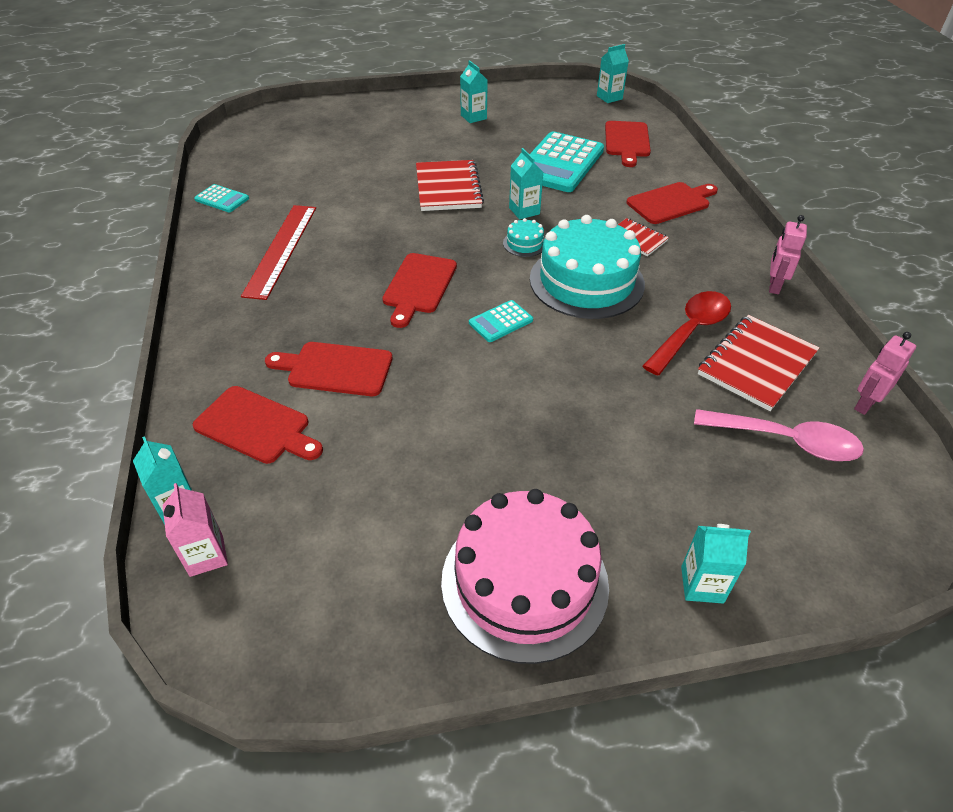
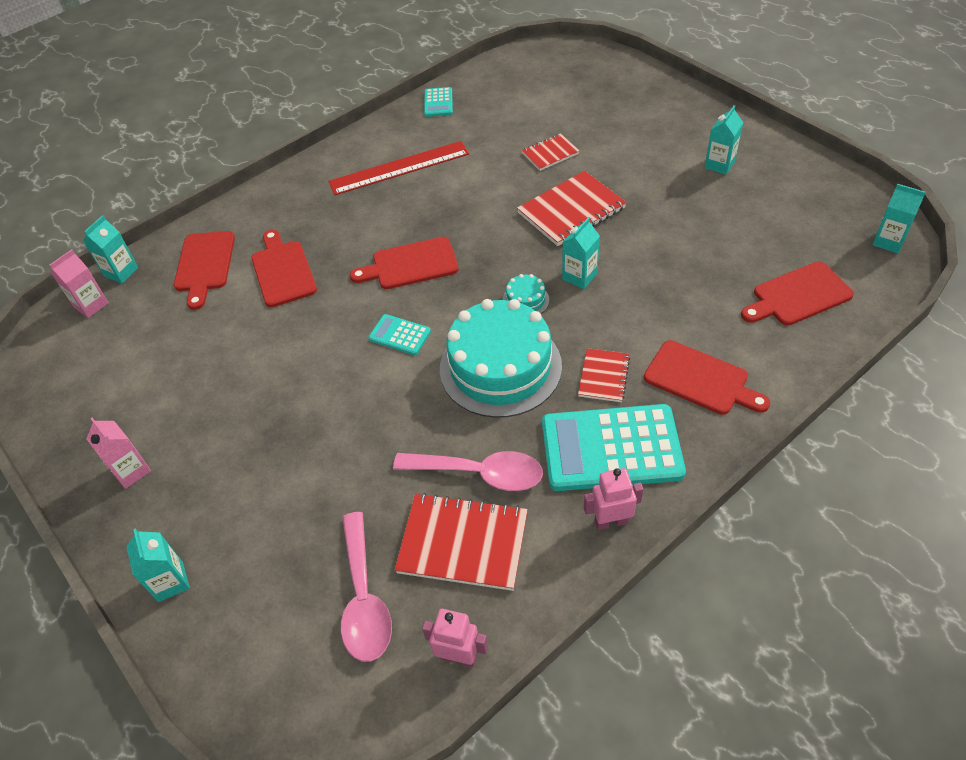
camera: 65 degrees right, 5 degrees up
(369, 172) = (550, 153): none -> red notebook
(524, 582) = (131, 471): pink cake -> pink carton
(560, 163) = (693, 263): turquoise calculator -> turquoise calculator (611, 448)
(691, 331) = (479, 473): red spoon -> pink spoon

